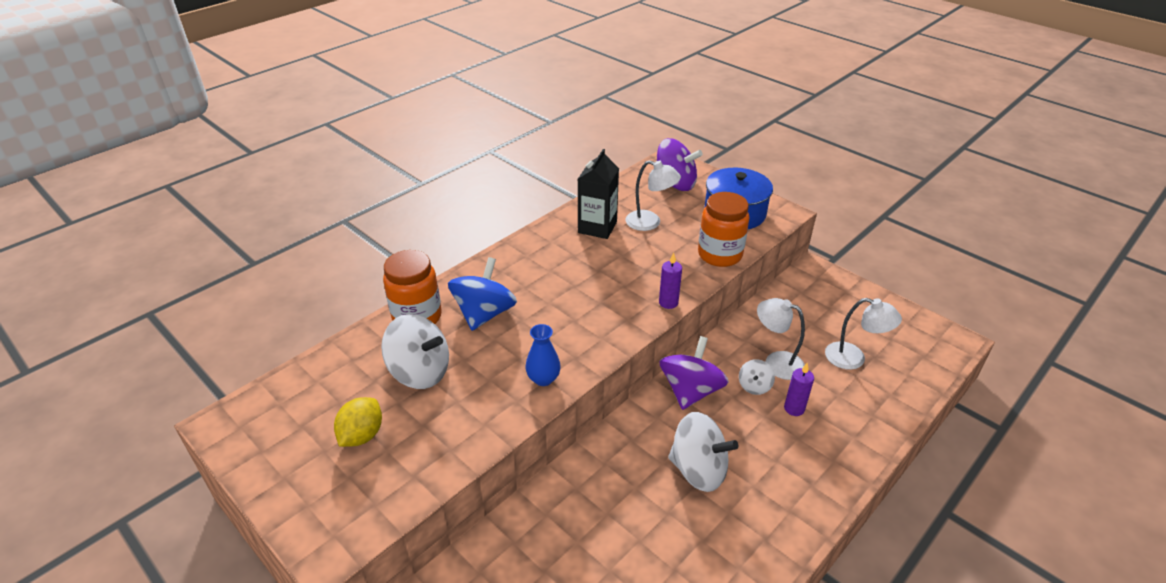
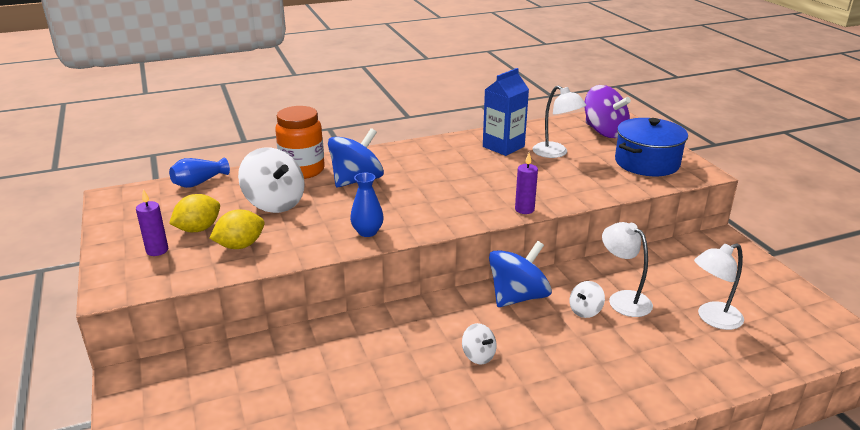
camera: 25 degrees right, 10 degrees down
(312, 369) = (199, 182): none -> blue vase
(426, 441) = (240, 245): none -> yellow lemon
(597, 227) = (503, 146): black carton -> blue carton
(690, 391) = (518, 297): purple spinning top -> blue spinning top
(698, 470) = (478, 356): white spinning top -> white spinning top, size x0.50
(719, 255) = (605, 188): orange jar -> none
(794, 408) = (614, 339): purple candle -> purple candle (157, 250)
(853, 358) = (712, 318): white lamp -> white lamp turned 105 degrees clockwise

